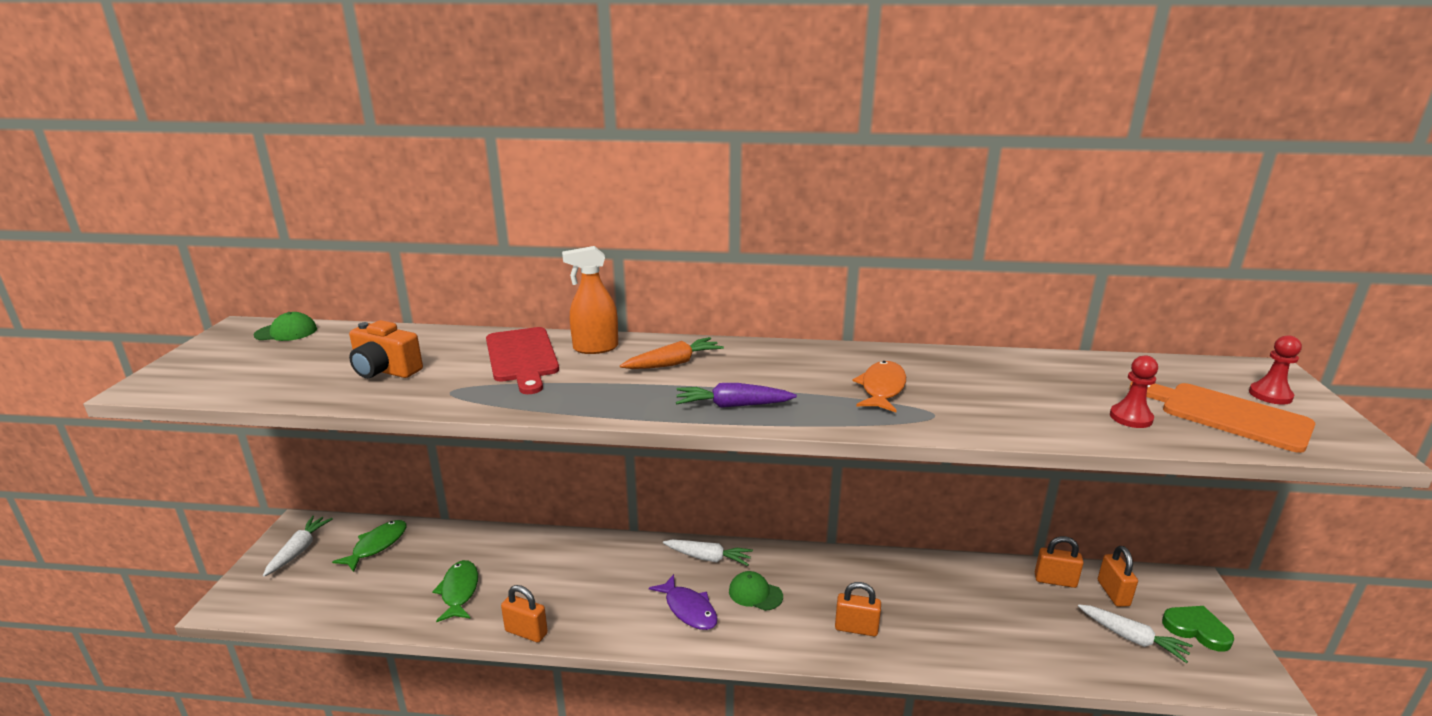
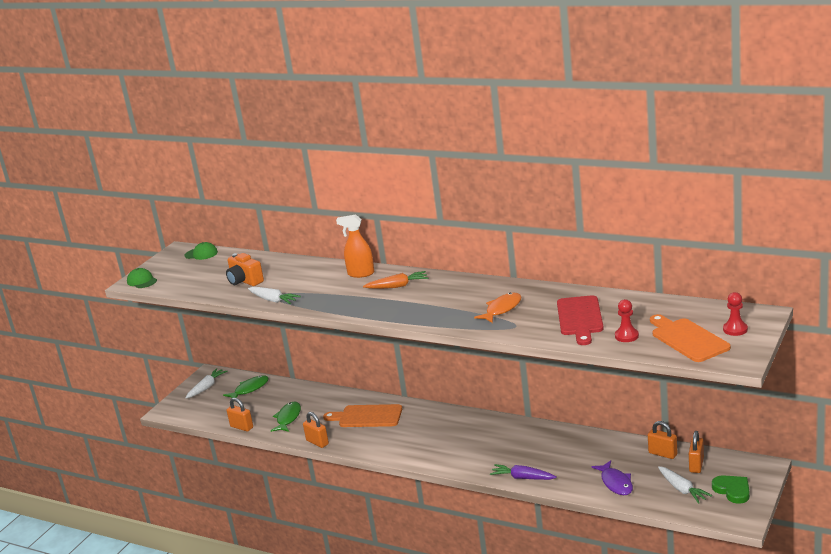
camera: 25 degrees right, 0 degrees up
(522, 357) = (318, 277): red cutting board -> red cutting board (580, 318)
(592, 572) = (367, 416): none -> orange cutting board
(688, 609) = (414, 442): purple fish -> purple fish (616, 483)
(708, 558) = (442, 416): white carrot -> white carrot (273, 300)
(732, 405) = (411, 313): purple carrot -> purple carrot (522, 478)
(755, 593) = (459, 438): green cap -> green cap (142, 281)
(856, 628) = (508, 463): orange padlock -> orange padlock (242, 427)

